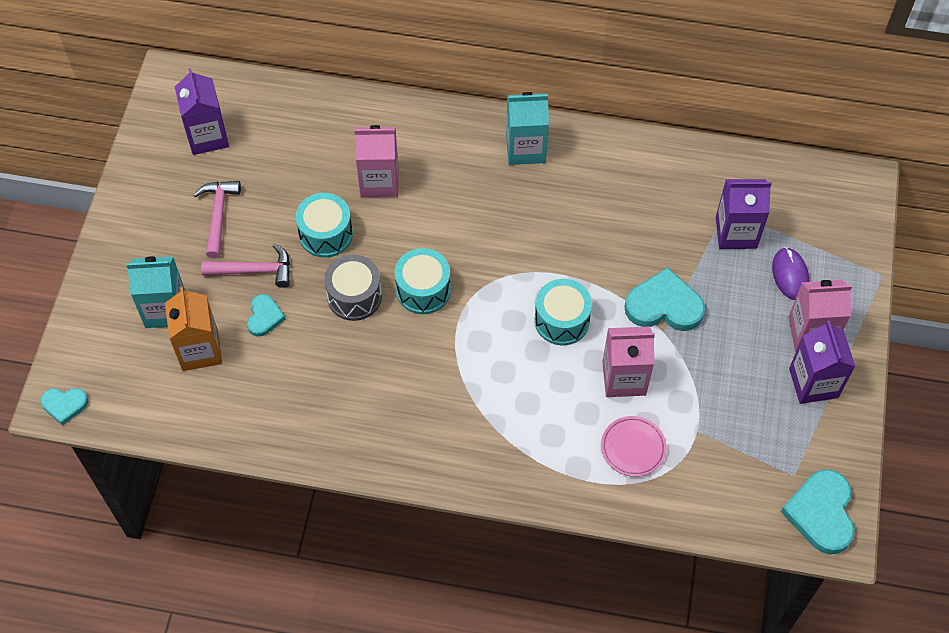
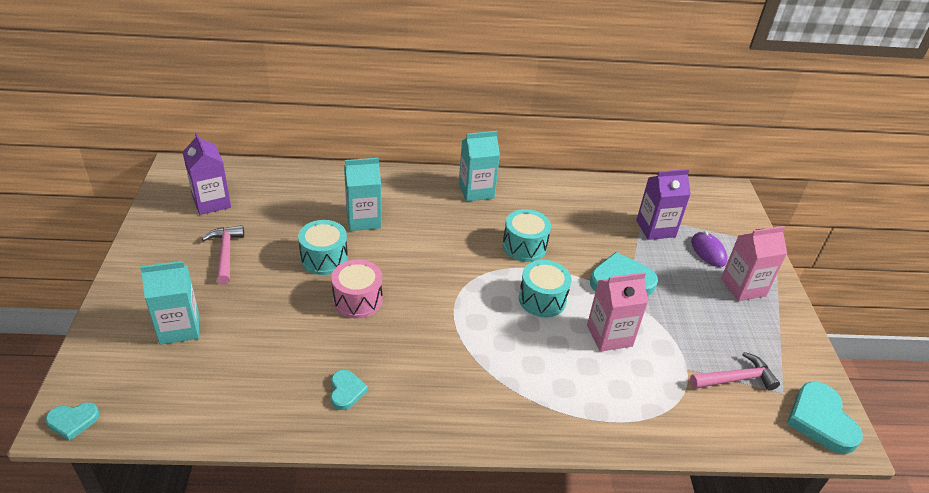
camera: 15 degrees left, 20 degrees down
(200, 350) = (216, 357): orange carton -> none
(254, 271) = (263, 290): pink hammer -> pink hammer (736, 379)
(264, 317) = (276, 324): turquoise heart -> turquoise heart (346, 391)
(354, 296) = (357, 300): grey drum -> pink drum
(379, 181) = (363, 219): pink carton -> turquoise carton
(423, 290) = (418, 289): turquoise drum -> turquoise drum (524, 246)
(633, 448) = (638, 388): pink plate -> none
(813, 383) = (763, 321): purple carton -> none

